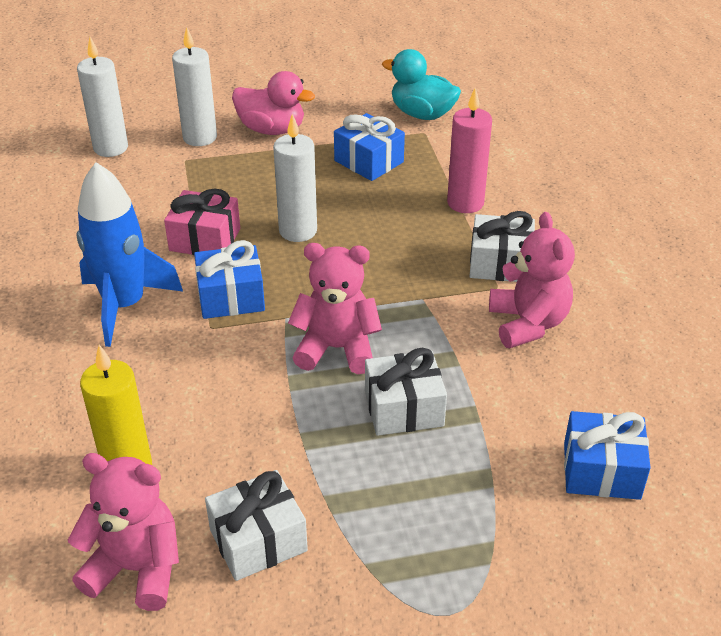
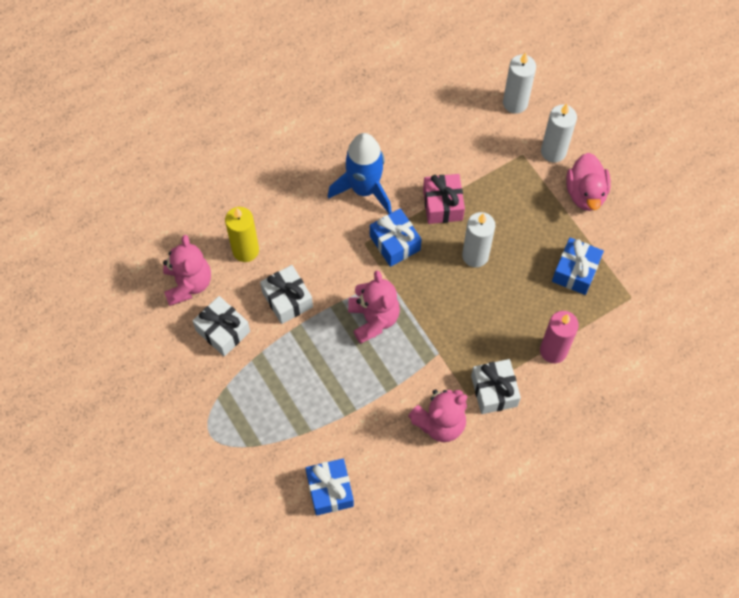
camera: 70 degrees right, 25 degrees up
(404, 408) = (338, 371): white gift -> white gift (287, 299)
(422, 114) = (656, 288): turquoise duck -> none

